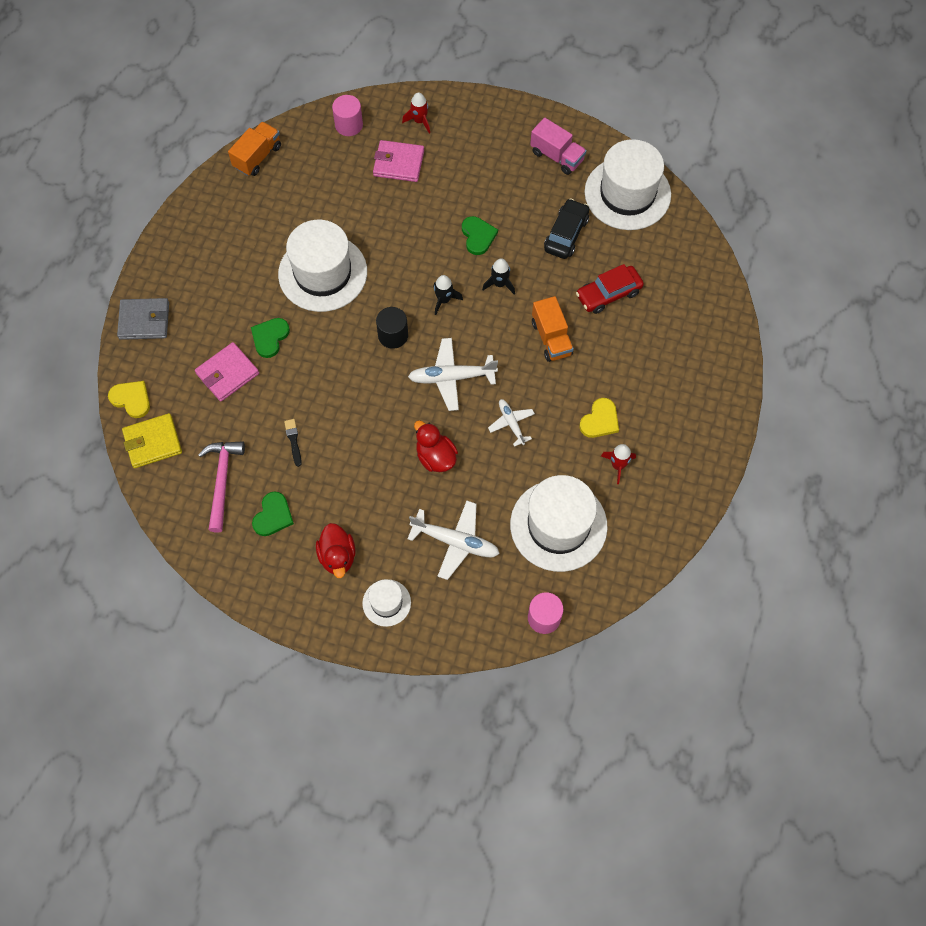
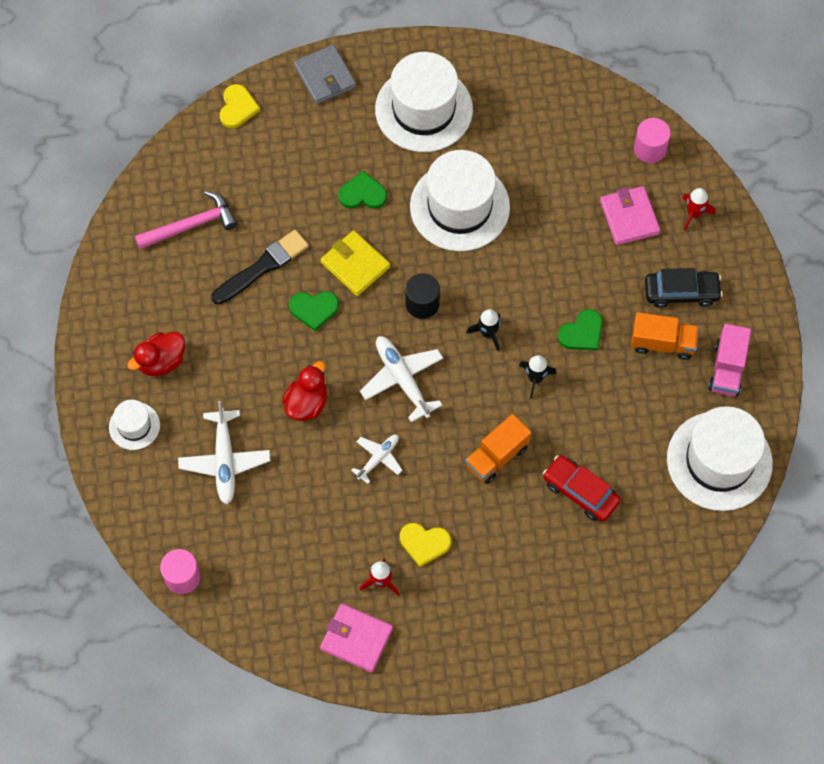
camera: 65 degrees right, 0 degrees up
(153, 442) = (202, 147): yellow wallet -> yellow wallet (355, 265)
(227, 373) = (305, 175): pink wallet -> pink wallet (356, 639)
(257, 157) = (563, 84): orange truck -> orange truck (662, 343)
(273, 516) = (177, 286): green heart -> green heart (314, 309)
(293, 441) = (262, 267): black brush -> black brush, size x2.03
(558, 525) = (287, 550): white hat -> white hat (423, 109)
(566, 234) = (632, 419): black car -> black car (681, 292)

